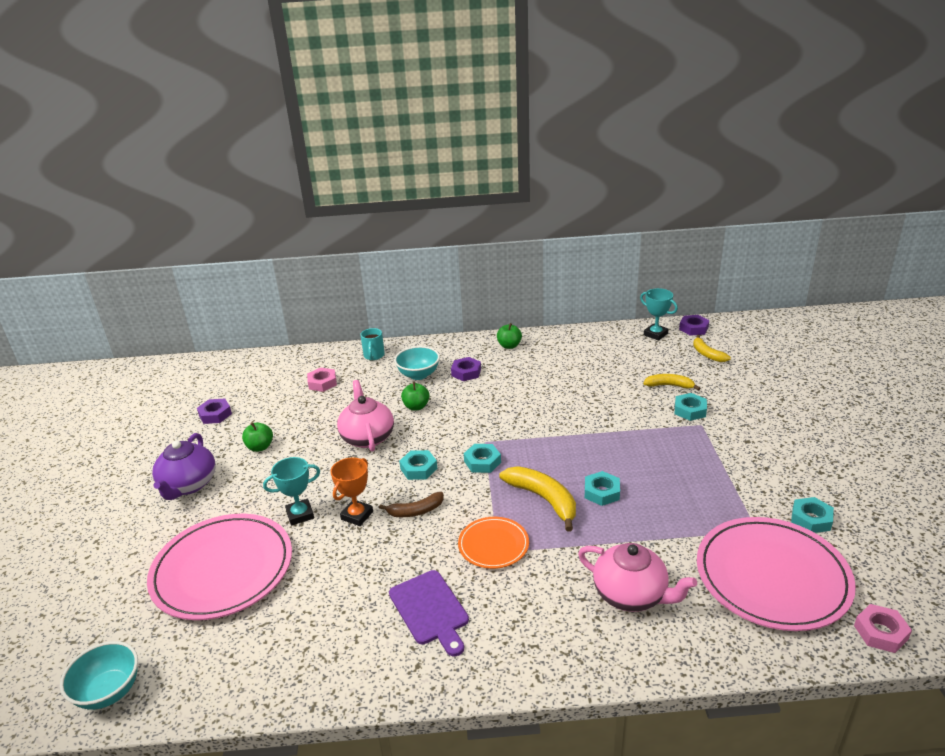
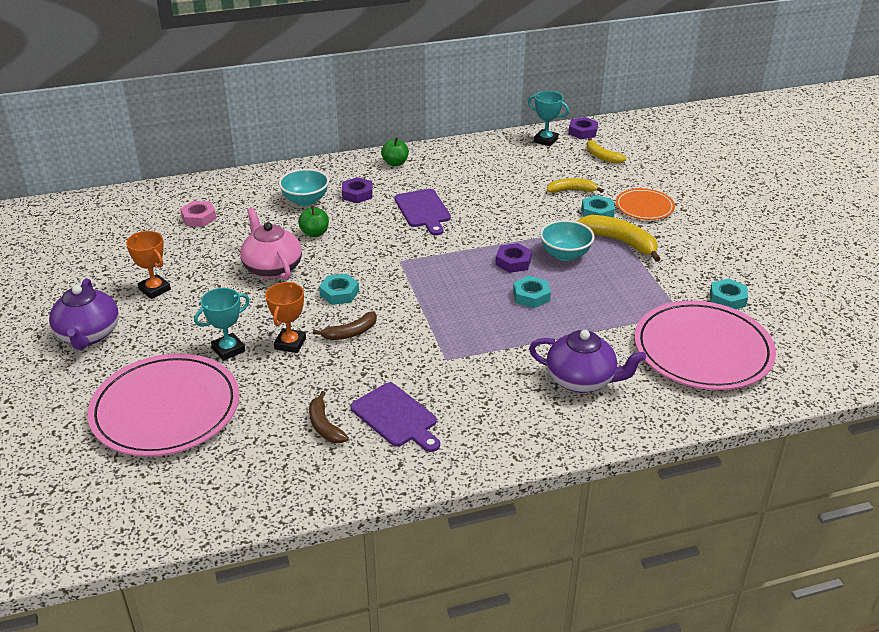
camera: 15 degrees left, 5 degrees up
(109, 691) = (94, 530): turquoise bowl -> turquoise bowl (565, 255)
(215, 414) = (86, 261): purple nut -> purple nut (513, 262)
(260, 447) = (154, 289): green apple -> orange trophy
(358, 609) = (324, 426): none -> brown banana
(374, 356) = (247, 184): turquoise mug -> none
(482, 462) = (404, 280): turquoise nut -> none
(493, 545) = (439, 354): orange plate -> orange plate (644, 207)
(521, 393) = (423, 210): none -> purple cutting board
(543, 499) = (476, 308): yellow banana -> yellow banana (619, 242)
(631, 594) = (582, 380): pink teapot -> purple teapot
(880, 632) = (800, 382): pink nut -> none

